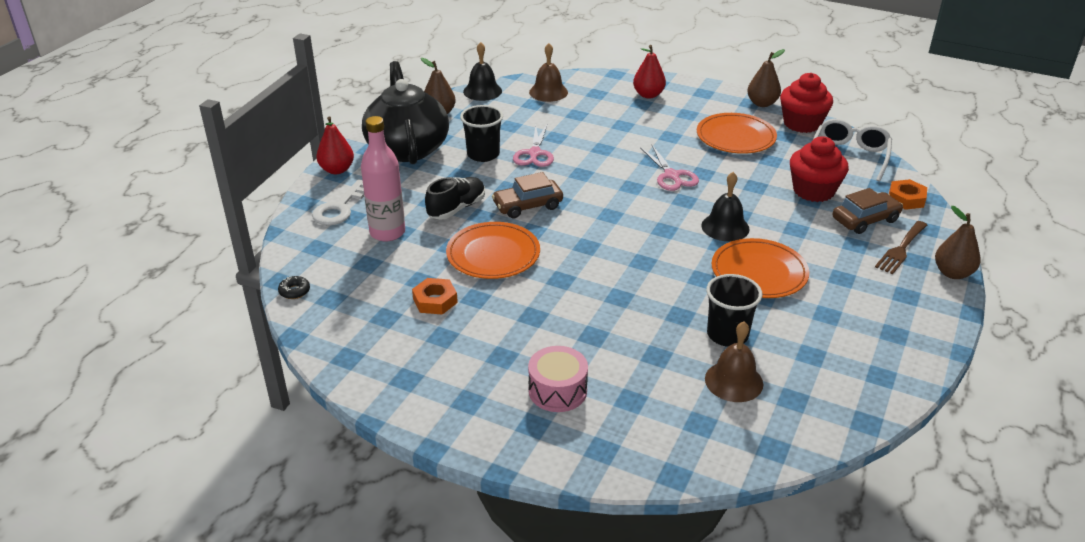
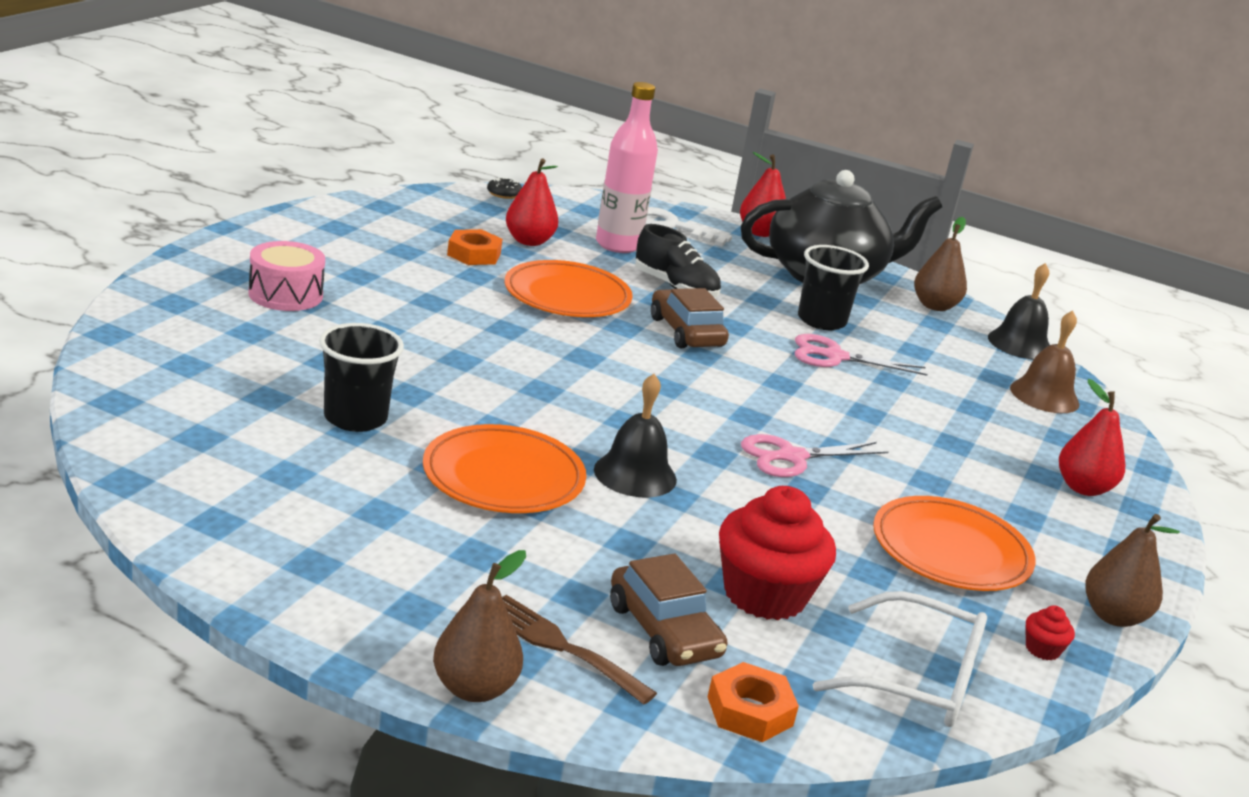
camera: 85 degrees right, 10 degrees down
(397, 274) = (529, 241): none -> red pear
(734, 381) = (255, 402): brown bell -> none
(802, 123) = (1042, 649): red cupcake -> red cupcake, size x0.41

